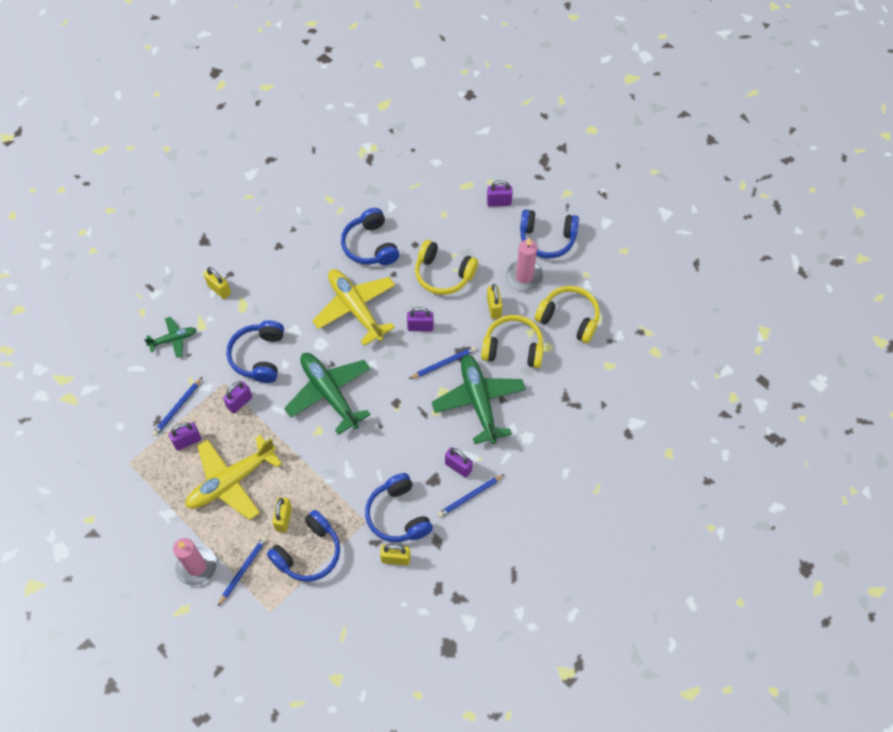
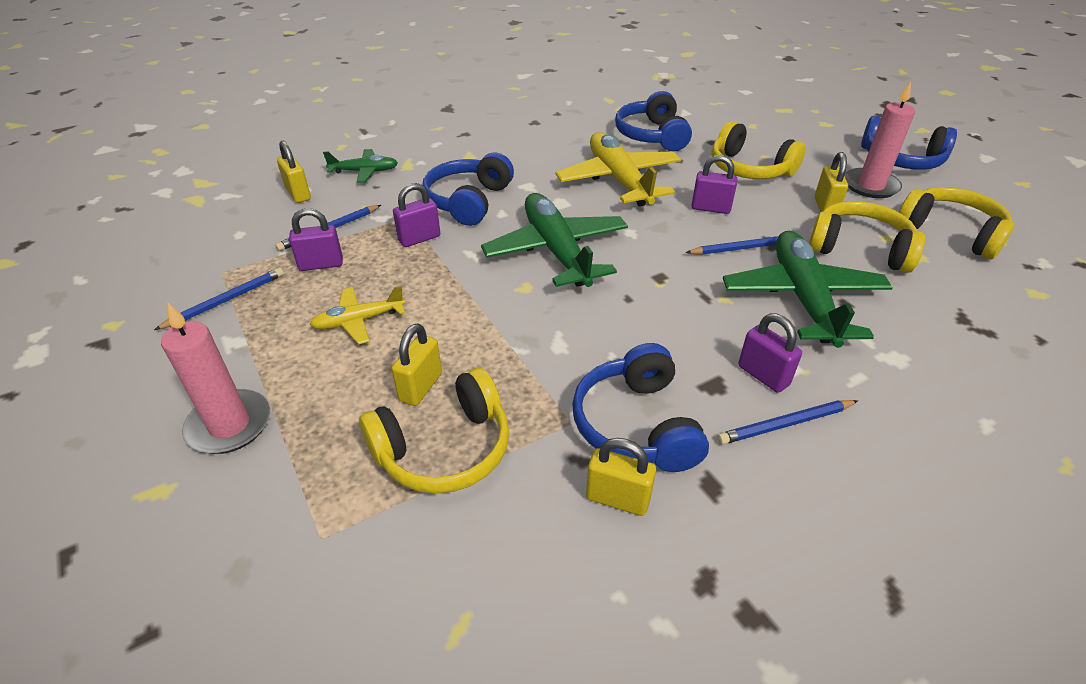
camera: 15 degrees right, 20 degrees down
(219, 289) = (446, 142): yellow padlock -> yellow padlock (298, 194)
(231, 481) = (358, 321): yellow plane -> yellow plane, size x0.52
(243, 570) = (308, 449): blue pencil -> blue pencil (225, 300)
(308, 553) = (444, 449): blue headphones -> yellow headphones
(499, 202) = (828, 125): purple padlock -> none

